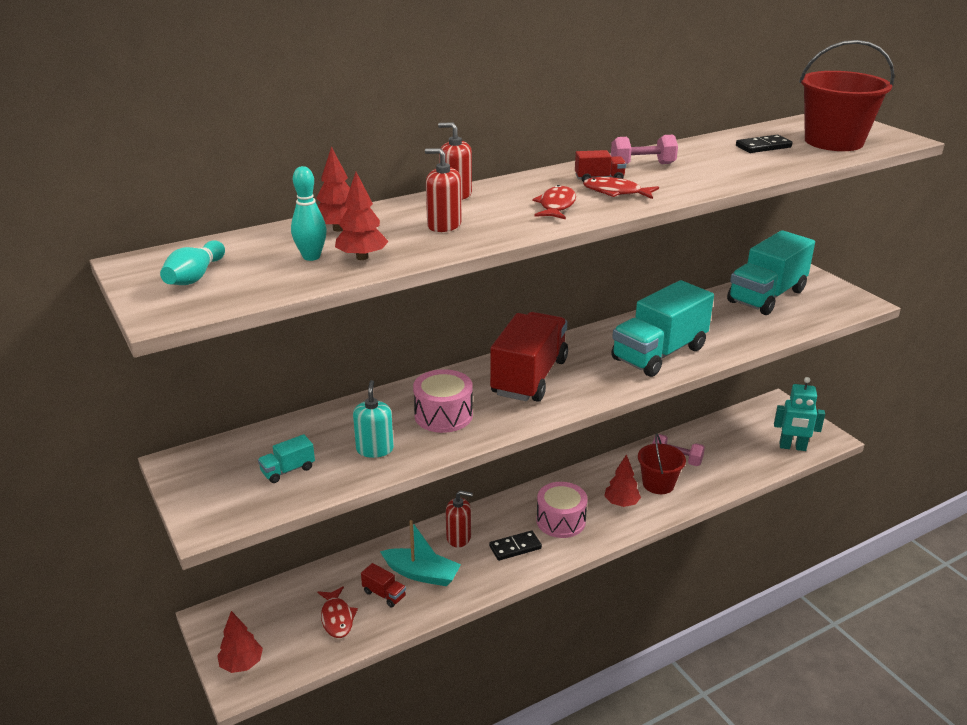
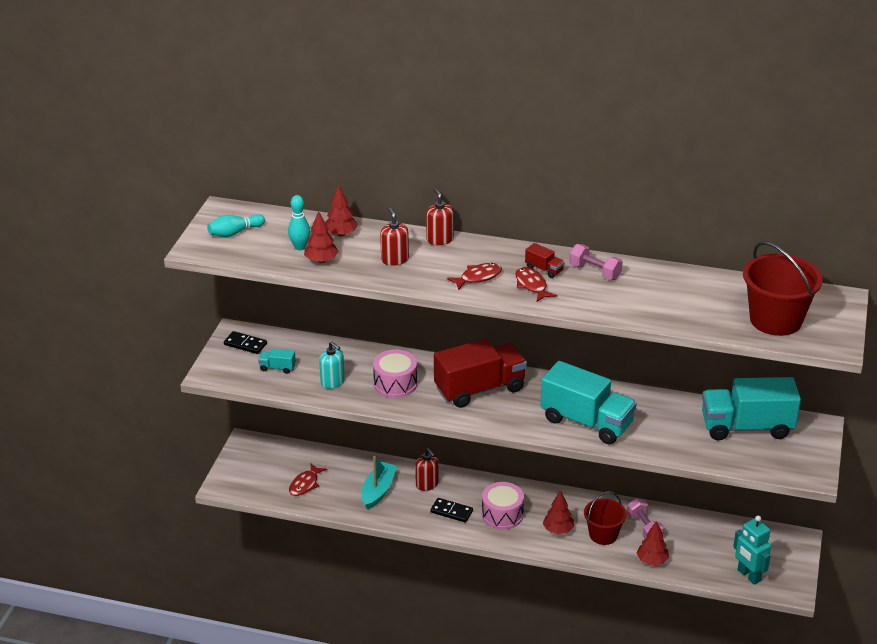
camera: 45 degrees right, 5 degrees up
(241, 664) = (234, 476): red tree -> red tree (652, 560)
(374, 449) = (332, 382): turquoise soap dispenser -> turquoise soap dispenser turned 90 degrees clockwise
(384, 594) = (344, 488): red truck -> none
(421, 574) = (378, 491): turquoise boat -> turquoise boat turned 135 degrees counterclockwise
(659, 354) = (586, 422): turquoise truck -> turquoise truck turned 150 degrees counterclockwise
(763, 147) = (712, 298): black domino -> black domino (245, 344)

